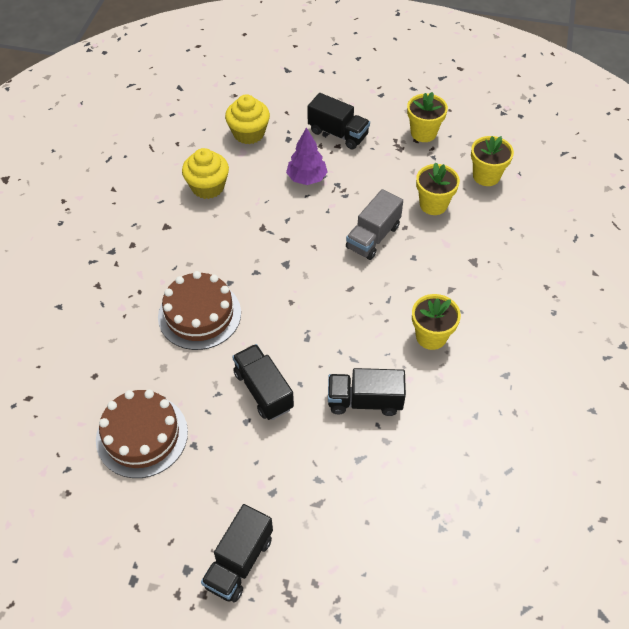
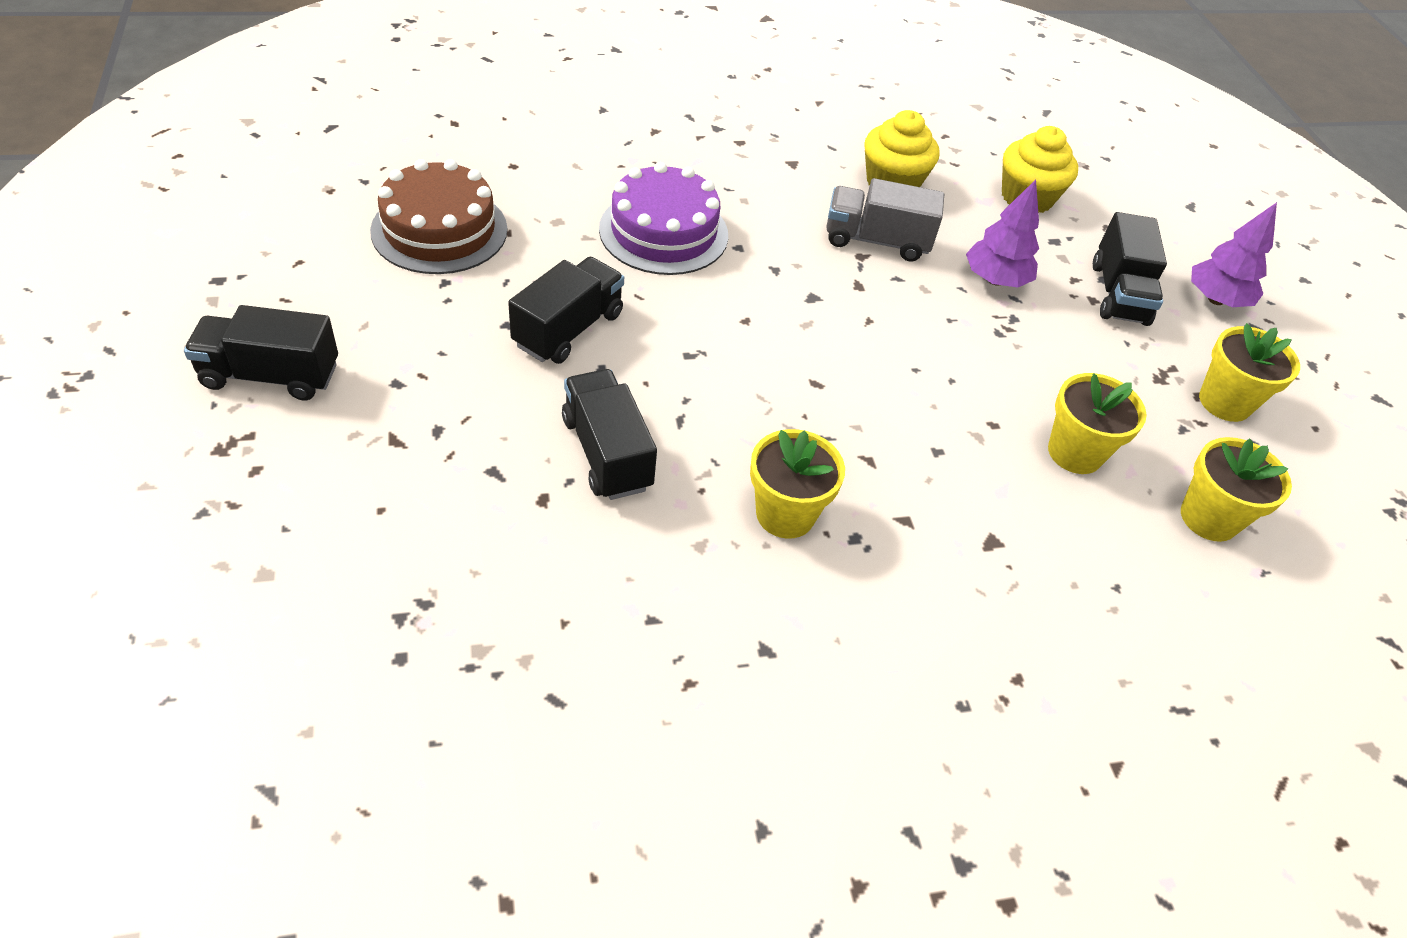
camera: 60 degrees right, 5 degrees down
(199, 314) = (663, 232): brown cake -> purple cake
(357, 98) = (1216, 299): none -> purple tree
(373, 237) = (940, 387): grey truck -> grey truck (876, 241)

